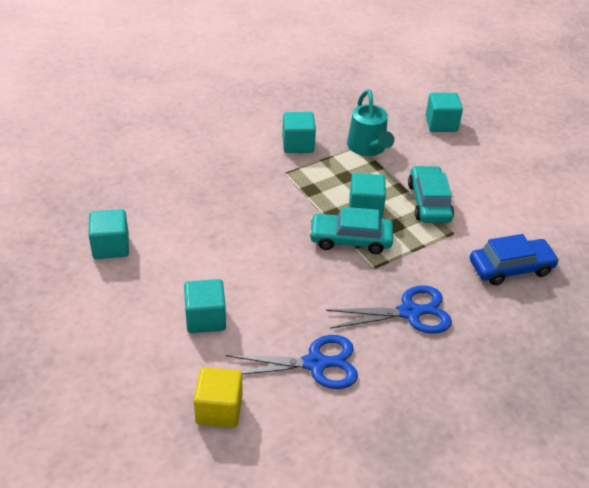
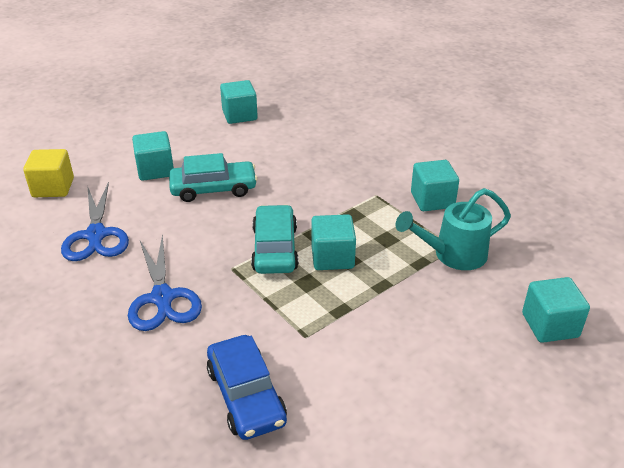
camera: 85 degrees right, 5 degrees down
(429, 202) = (361, 313): turquoise car -> turquoise car (213, 189)

